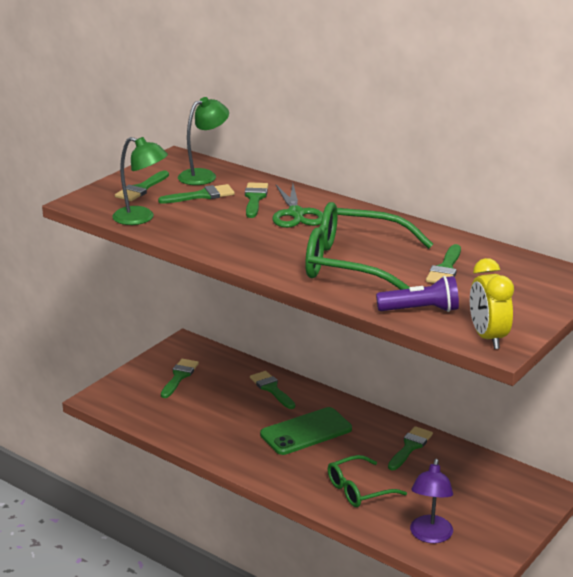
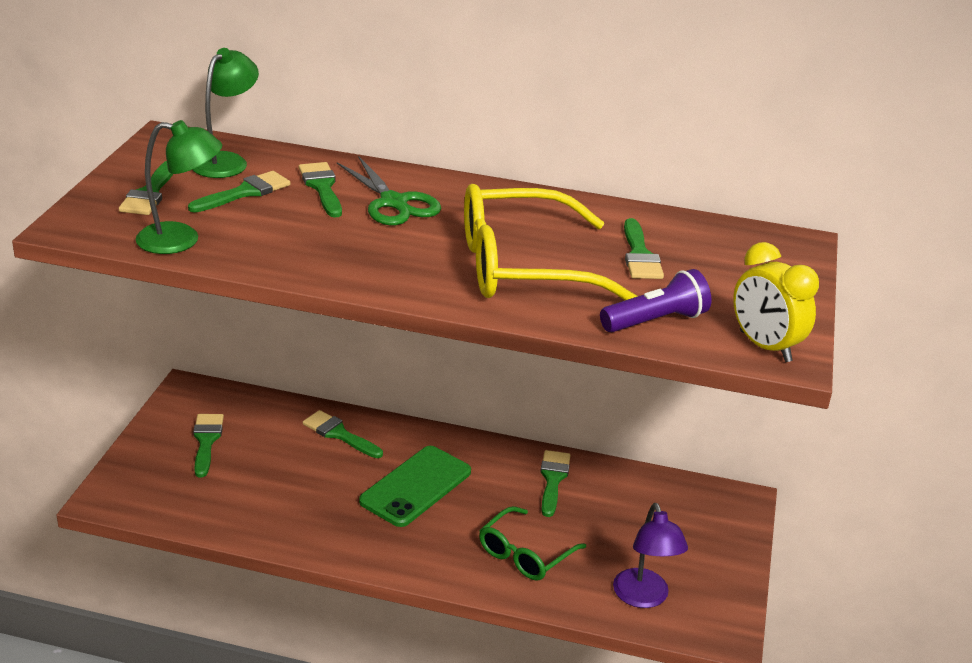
camera: 25 degrees left, 5 degrees up
(354, 264) = (523, 267): green glasses -> yellow glasses

